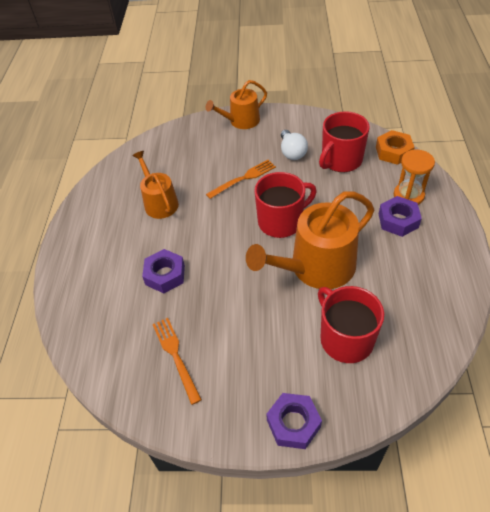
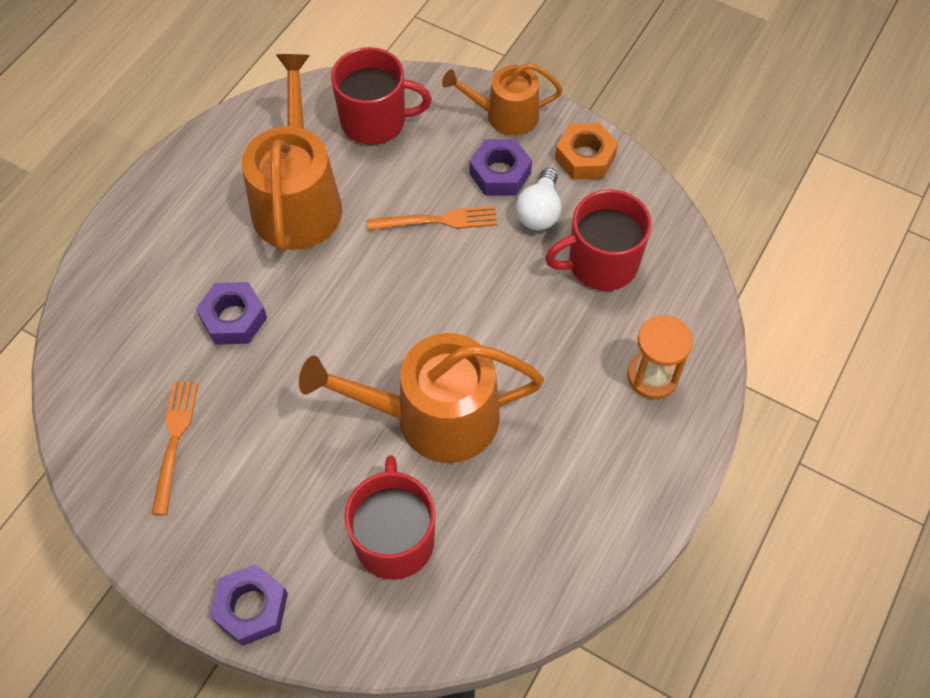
camera: 25 degrees right, 10 degrees up
(159, 202) = (298, 199): orange watering can -> orange watering can, size x1.67
(281, 221) = (439, 320): red mug -> red mug (375, 121)
(393, 152) = (692, 290): orange nut -> orange nut (585, 157)
(398, 220) = (603, 408): purple nut -> purple nut (500, 173)

